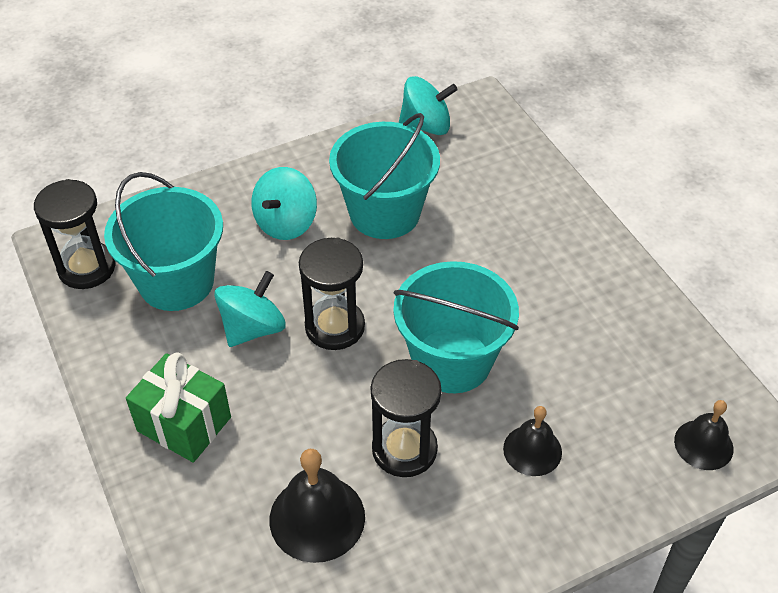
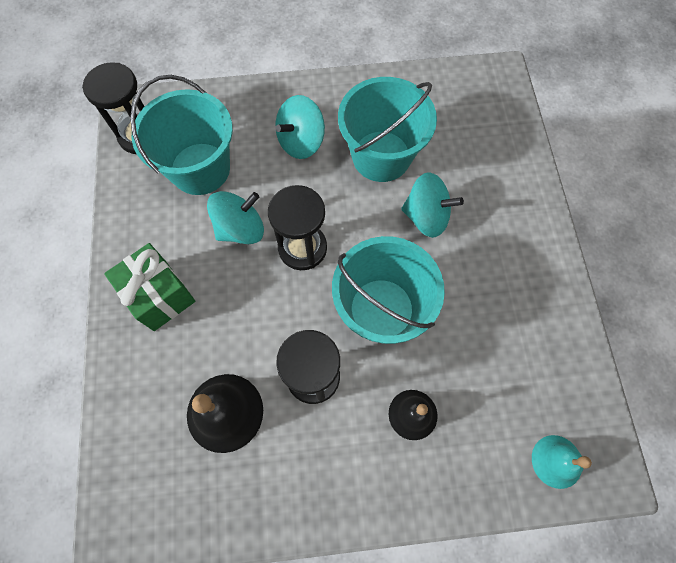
camera: 20 degrees right, 20 degrees up
(426, 126) = (446, 84): turquoise spinning top -> turquoise spinning top (426, 216)
(703, 444) = (556, 461): black bell -> turquoise bell

